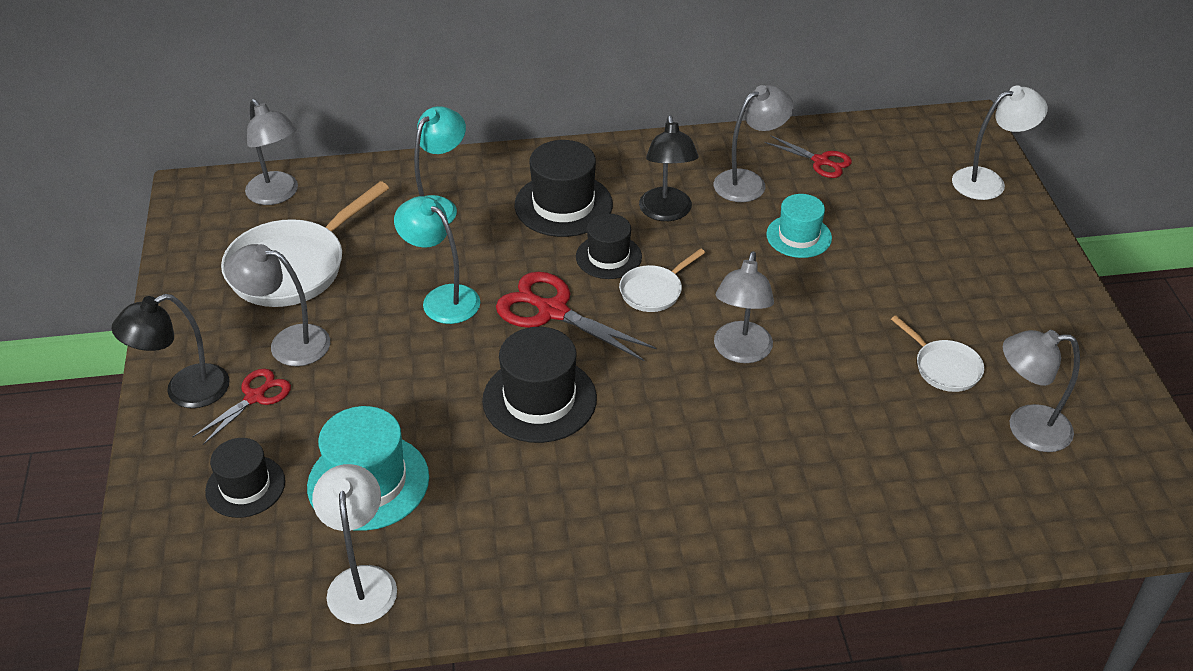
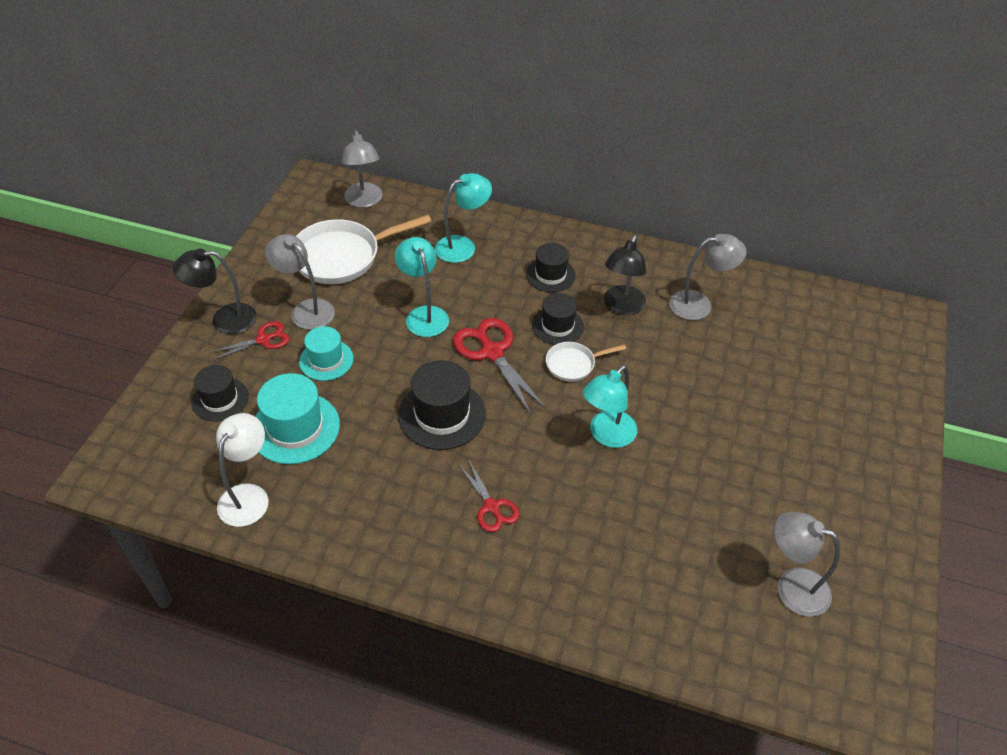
camera: 25 degrees right, 5 degrees up
(563, 205) = (550, 275): black hat -> black hat, size x0.65
(740, 352) = (606, 435): grey lamp -> turquoise lamp
(798, 236) = (710, 361): turquoise hat -> turquoise hat (326, 360)
(820, 161) = (767, 307): red scissors -> red scissors (491, 507)
(944, 367) = (757, 510): white pan -> none
(988, 181) = (897, 371): white lamp -> none

